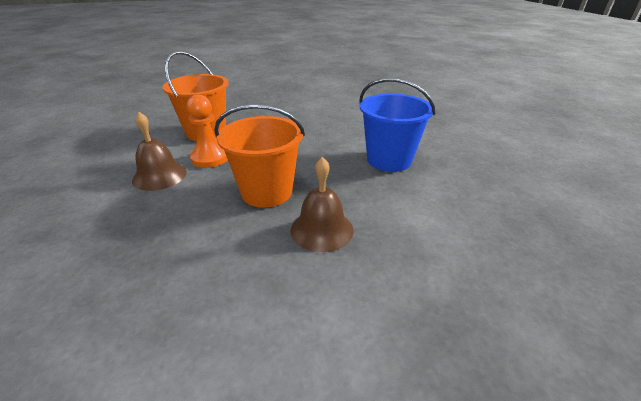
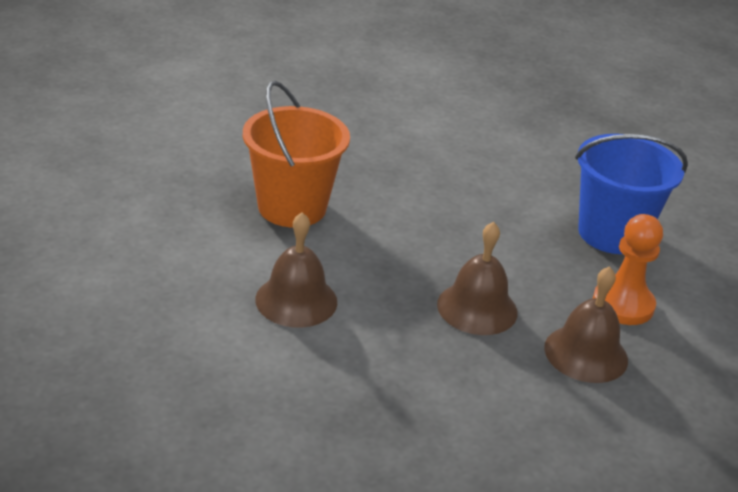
camera: 20 degrees left, 0 degrees up
(210, 158) = (345, 259): orange pawn -> orange pawn (623, 305)
(267, 192) = (477, 308): orange bucket -> brown bell

